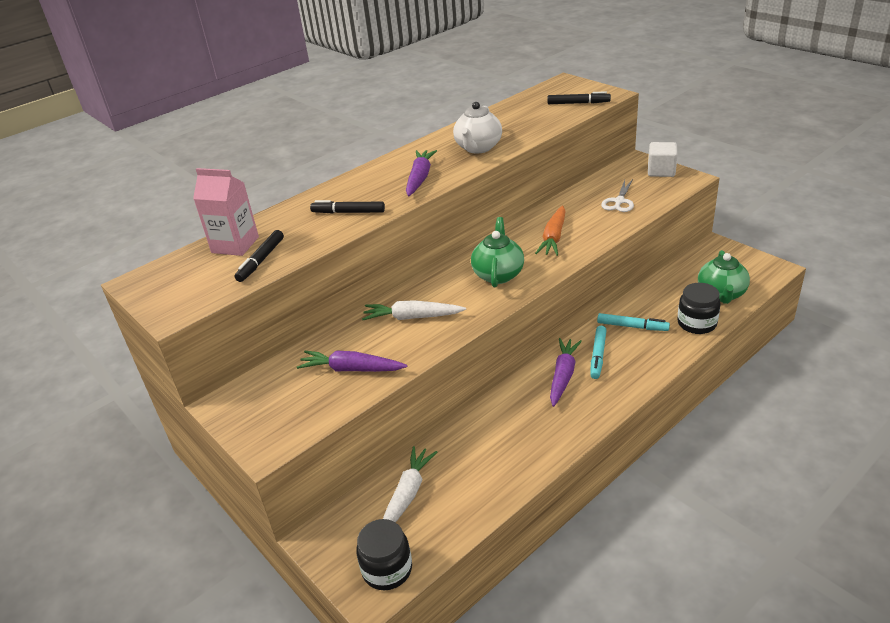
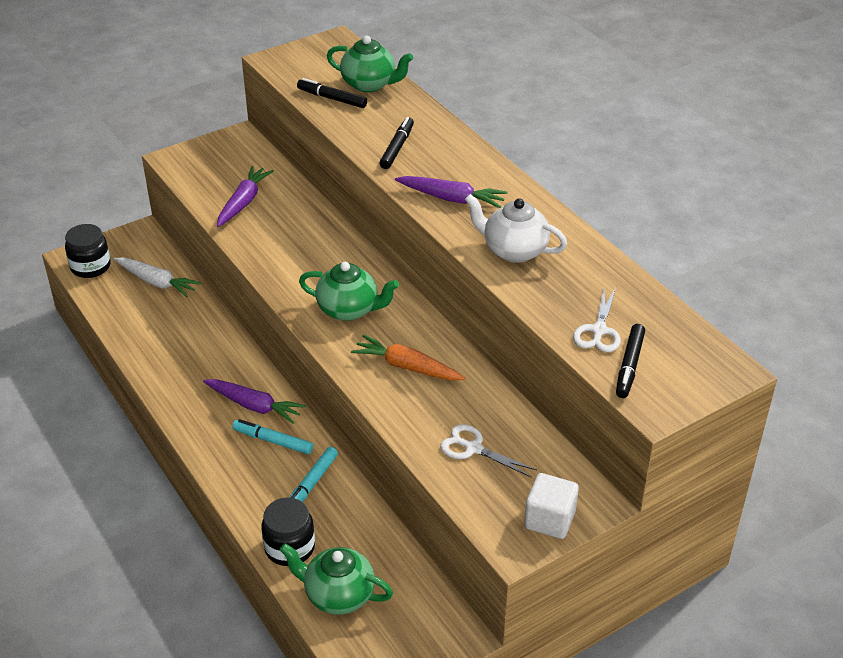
camera: 95 degrees right, 5 degrees up
(235, 245) = (369, 84): pink carton -> green teapot
(412, 317) = (302, 242): white carrot -> none
(551, 114) = (598, 331): none -> white scissors

